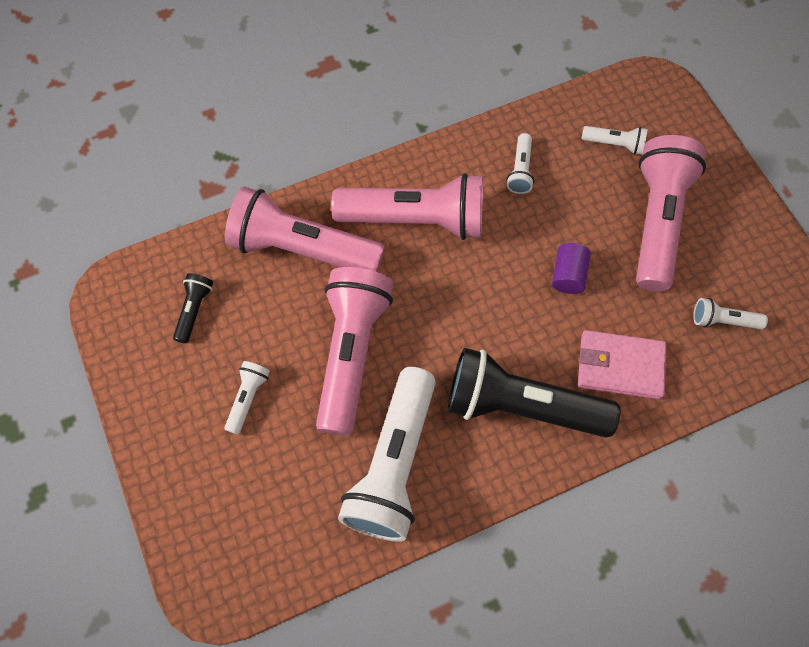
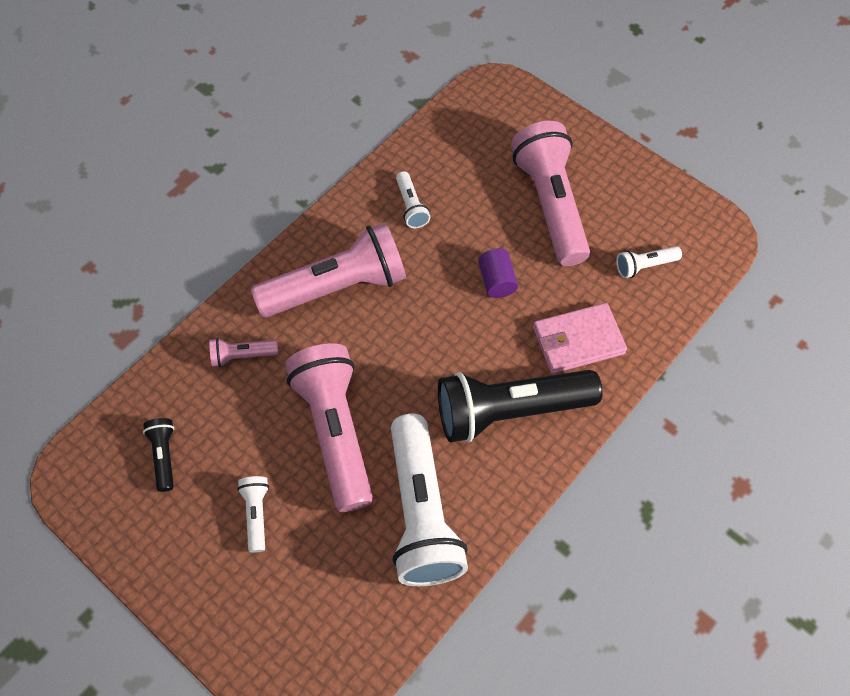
camera: 25 degrees left, 5 degrees down
(302, 248) = (242, 356): pink flashlight -> pink flashlight, size x0.44
(614, 144) = (483, 152): white flashlight -> none

